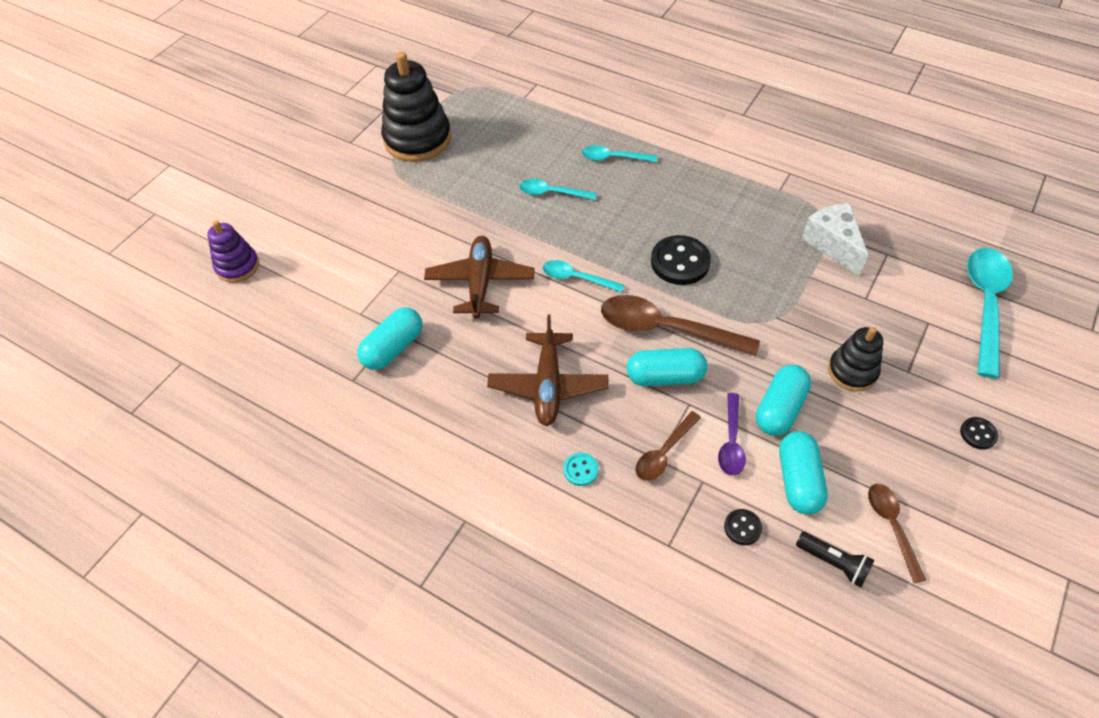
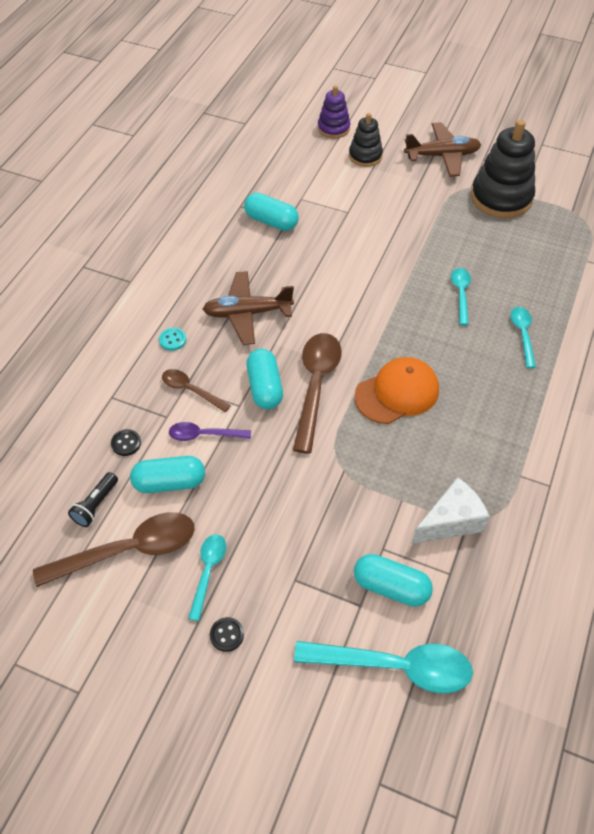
camera: 80 degrees right, 0 degrees up
(480, 283) = (344, 260): brown plane -> brown plane (442, 156)
(576, 278) = (362, 320): turquoise spoon -> turquoise spoon (208, 571)
(680, 262) = (397, 393): black button -> orange cap
(780, 409) = (240, 470): turquoise capsule -> turquoise capsule (391, 587)
(852, 371) = (288, 530): black stacking toy -> black stacking toy (365, 156)
(891, 526) = (128, 550): brown spoon -> brown spoon, size x1.81

